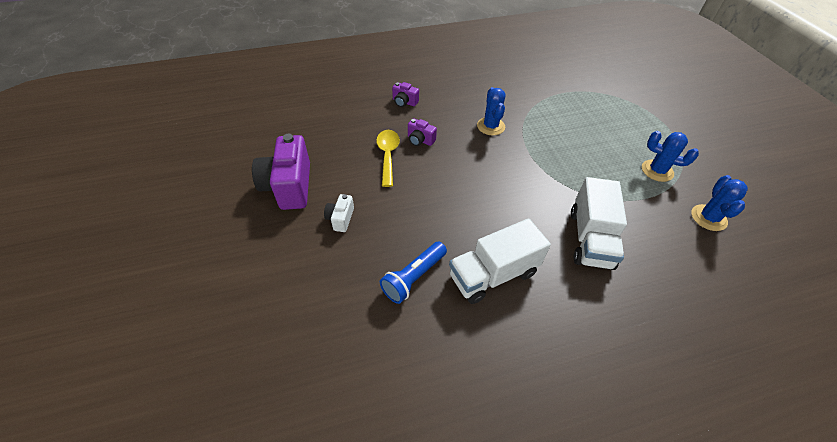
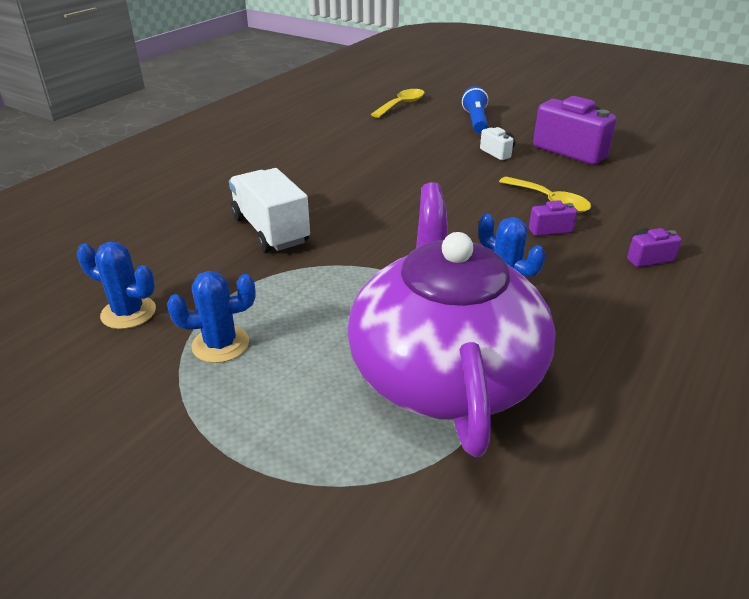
camera: 140 degrees right, 15 degrees down
(293, 376) = (401, 105): none -> yellow spoon
(414, 277) = (394, 152): blue flashlight -> blue flashlight (475, 121)
(493, 274) = (337, 175): white truck -> none
(560, 110) = (444, 371): none -> purple teapot
(708, 218) = (128, 313): blue cactus -> blue cactus turned 45 degrees counterclockwise

